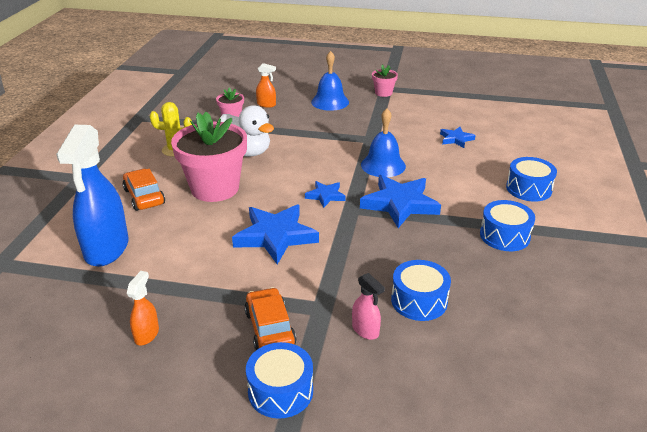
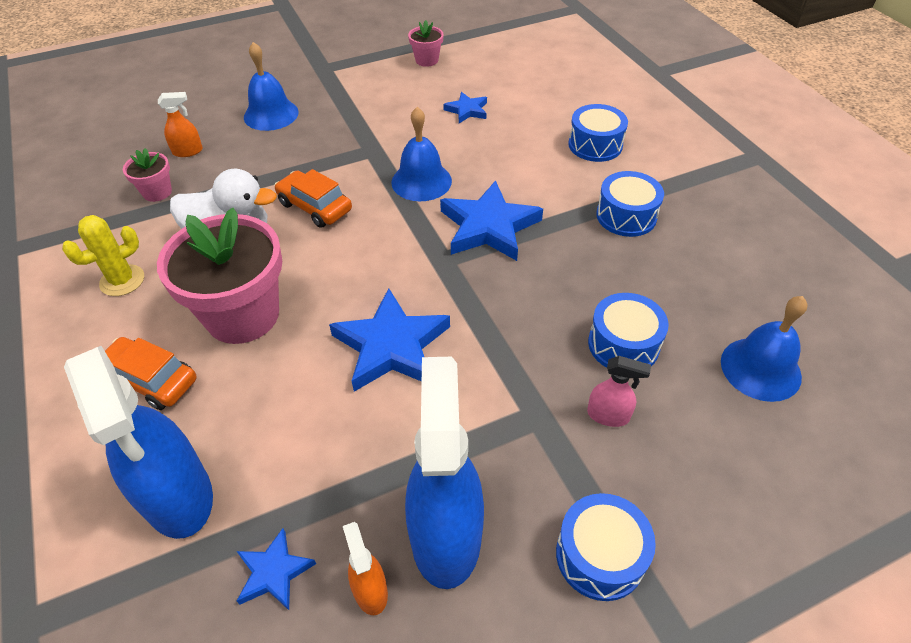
camera: 35 degrees left, 15 degrees up
(208, 333) = (446, 535): none -> blue spray bottle
(270, 328) = (509, 480): orange car -> orange car (315, 207)
(325, 196) = (395, 256): blue star -> blue star (274, 572)
(383, 93) = (326, 76): pink flower pot -> pink flower pot (427, 60)
(505, 361) = (760, 368): none -> blue bell

